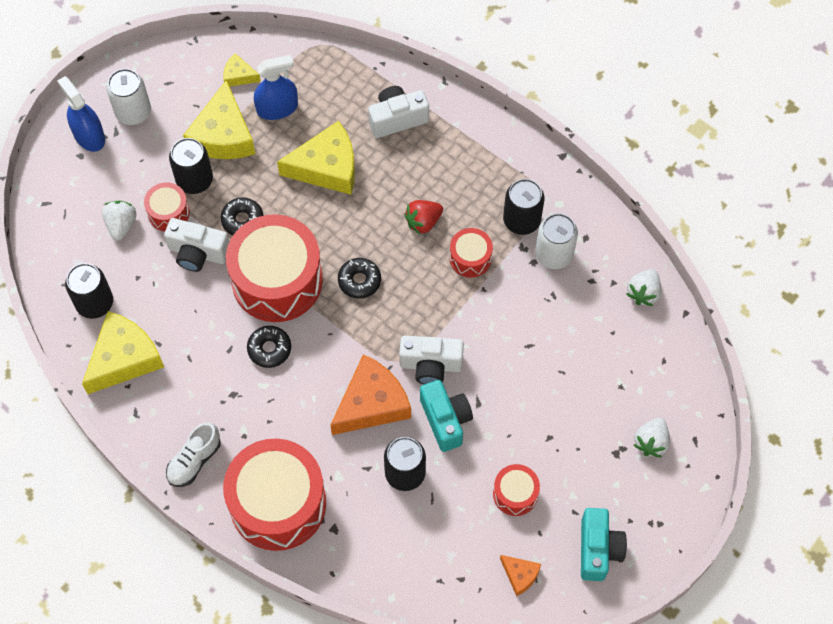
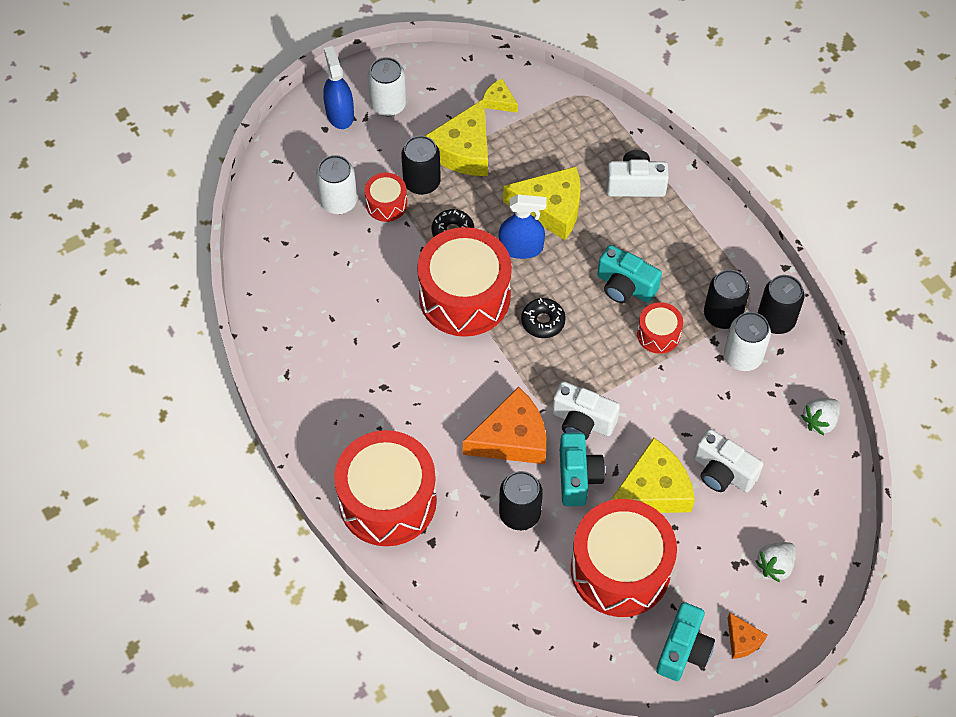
camera: 20 degrees right, 5 degrees down
(94, 303) = (287, 263): black can -> black can (775, 320)
(121, 225) = (338, 201): white strawberry -> white can
(124, 358) = (295, 321): yellow cheese -> yellow cheese (653, 490)
(194, 460) = (324, 435): white shoe -> none
(198, 253) = (399, 249): white camera -> white camera (722, 472)
(269, 349) = (433, 357): black donut -> none
(277, 108) = (524, 141): blue spray bottle -> blue spray bottle (521, 247)
(423, 222) = (625, 286): red strawberry -> turquoise camera
(515, 494) = (620, 569): red drum -> red drum, size x2.14
(520, 575) = (596, 648): orange cheese -> orange cheese (742, 640)

